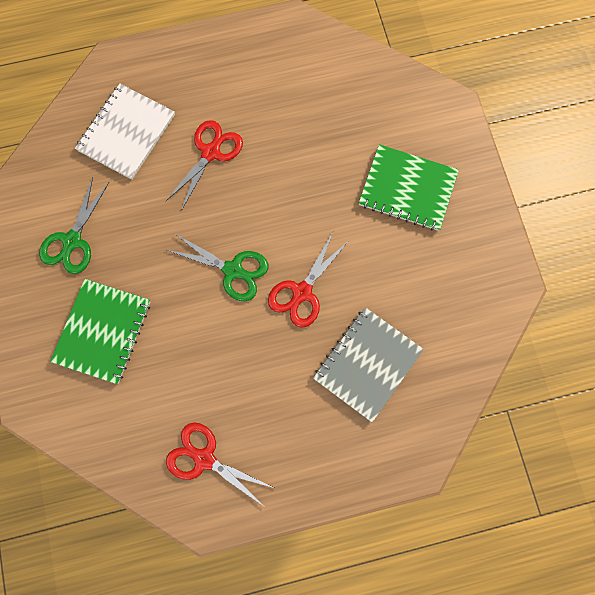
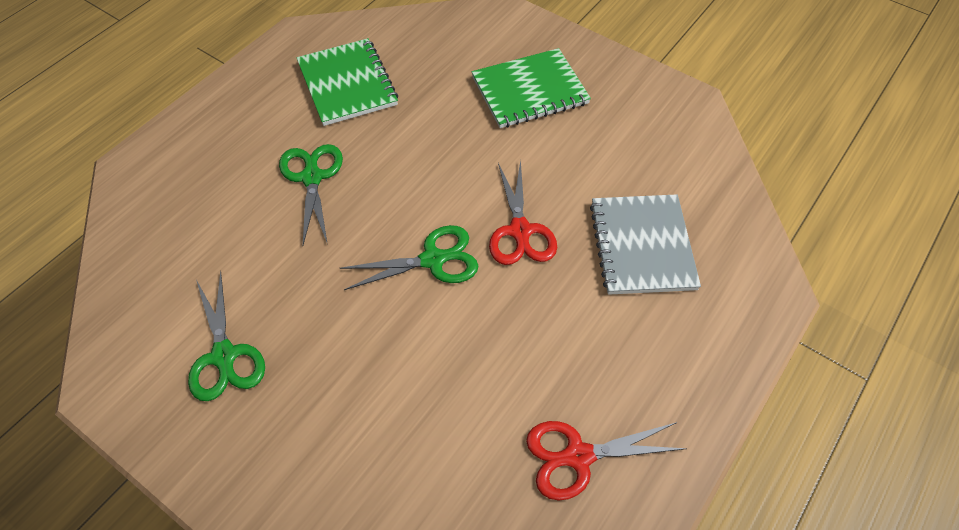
camera: 40 degrees left, 20 degrees down
(103, 331) = (343, 419): green notebook -> green notebook (347, 84)
(126, 133) = (201, 217): white notebook -> none
(210, 152) = (312, 177): red scissors -> green scissors

